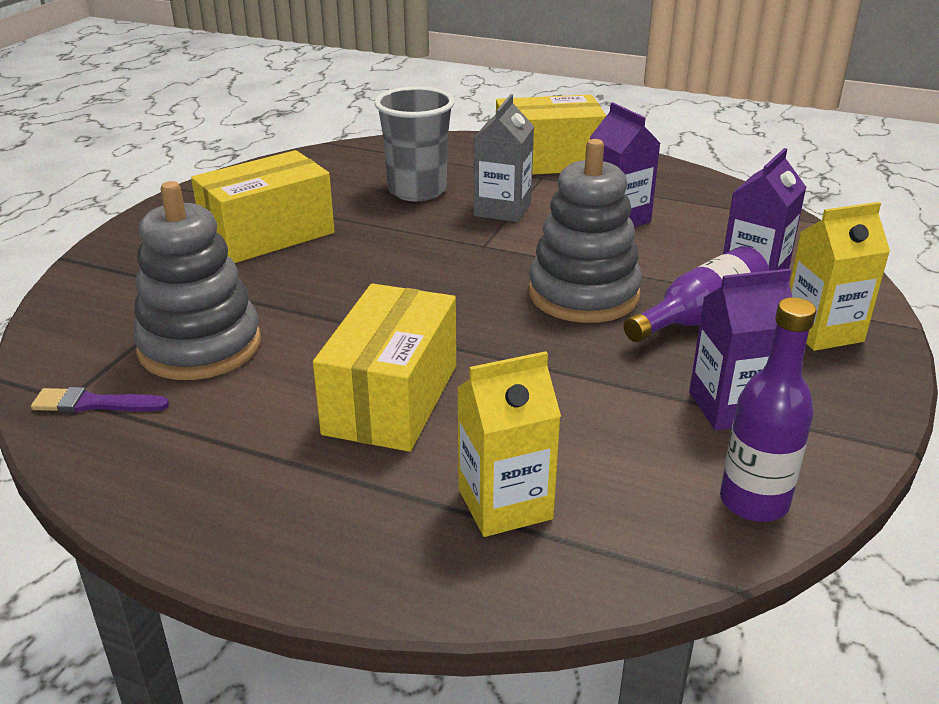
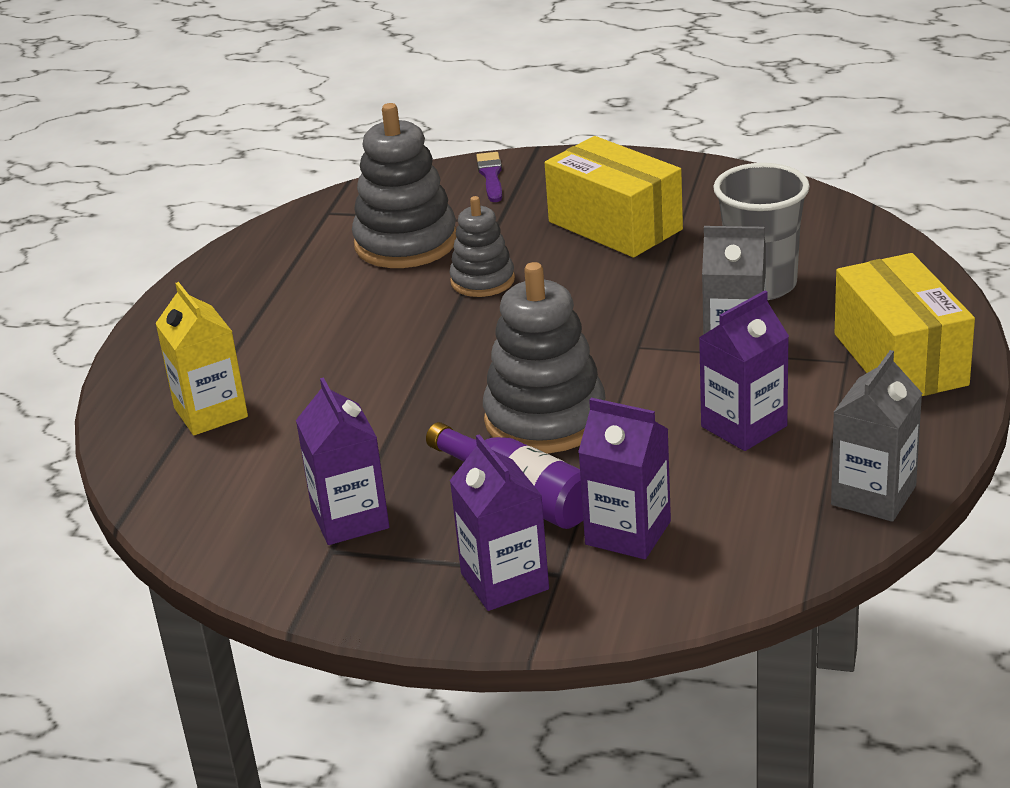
camera: 85 degrees right, 0 degrees up
(94, 404) = (321, 224): purple brush -> purple brush (491, 176)
(319, 307) = (482, 281): none -> grey stacking toy
(391, 399) = (342, 342): yellow box -> none
(710, 189) = (873, 495): none -> grey carton
(754, 502) = (214, 532): purple bottle -> none
(822, 331) = (504, 581): yellow carton -> purple carton

